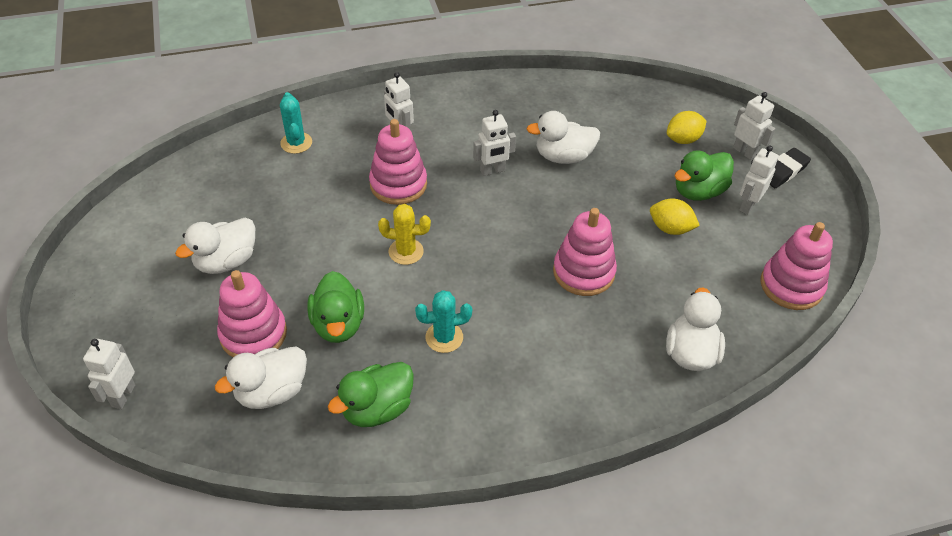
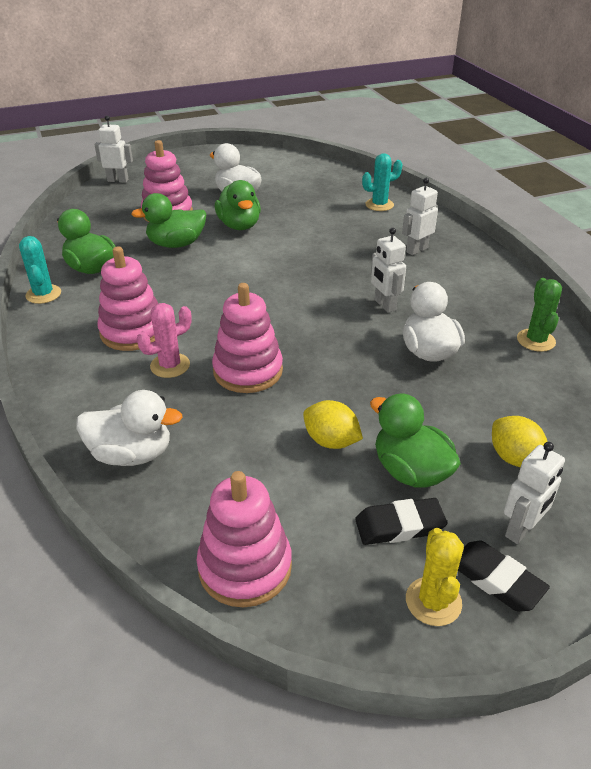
camera: 85 degrees right, 10 degrees down
(272, 392) = (113, 226): white duck -> none
(309, 264) = (239, 225): none -> green duck
(398, 184) = (345, 255): pink stacking toy -> pink stacking toy (133, 331)
(406, 251) = (260, 266): yellow cactus -> yellow cactus (433, 601)
(444, 337) = (161, 292): turquoise cactus -> turquoise cactus (43, 294)
(553, 96) = (536, 340): none -> green cactus
(573, 328) = (170, 365): none -> pink cactus
(670, 228) = (331, 441): yellow lemon -> yellow lemon turned 75 degrees counterclockwise
(747, 205) = (399, 526): white robot -> black eraser

